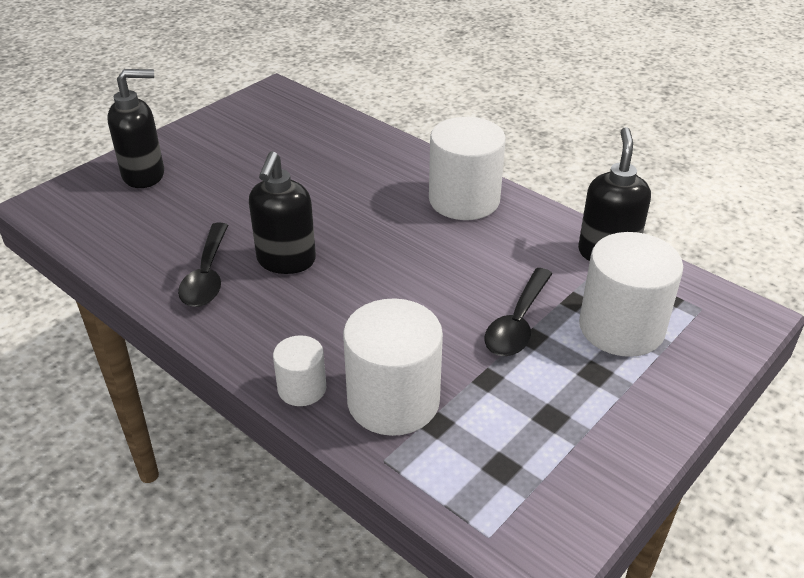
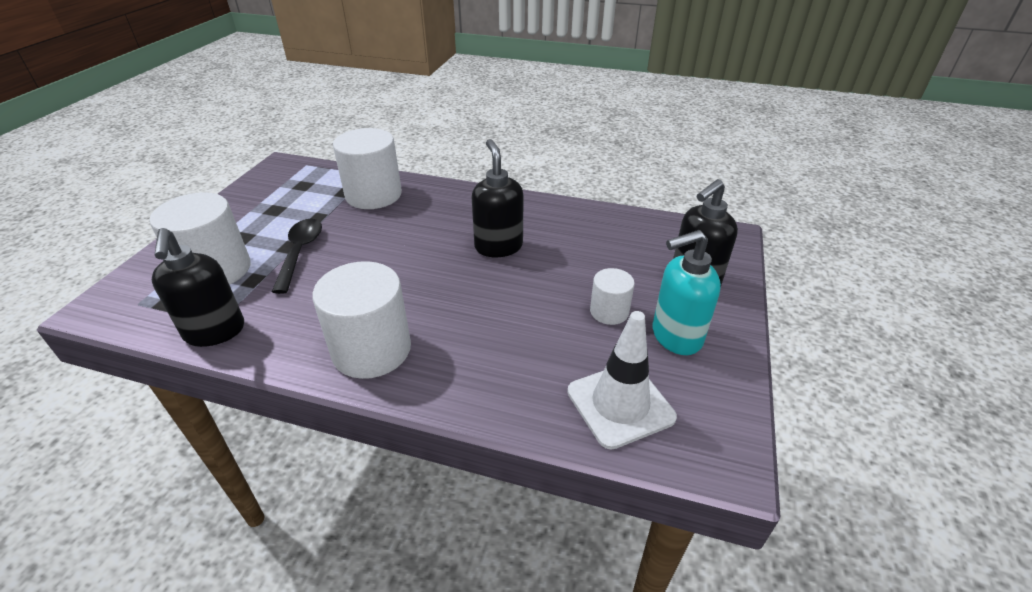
camera: 155 degrees right, 0 degrees up
(207, 275) = (545, 223): black spoon -> none
(219, 145) = (675, 336): none -> turquoise soap dispenser
(302, 388) = (430, 187): white cylinder -> white cylinder (609, 311)
(305, 124) = (620, 404): none -> white traffic cone

